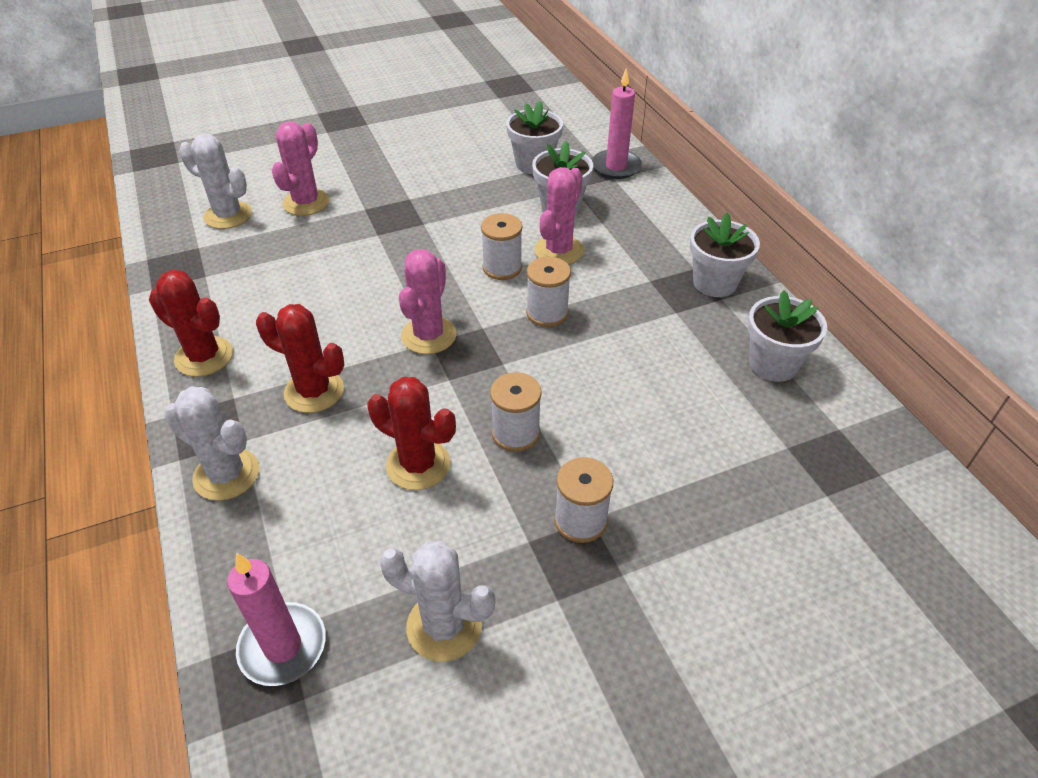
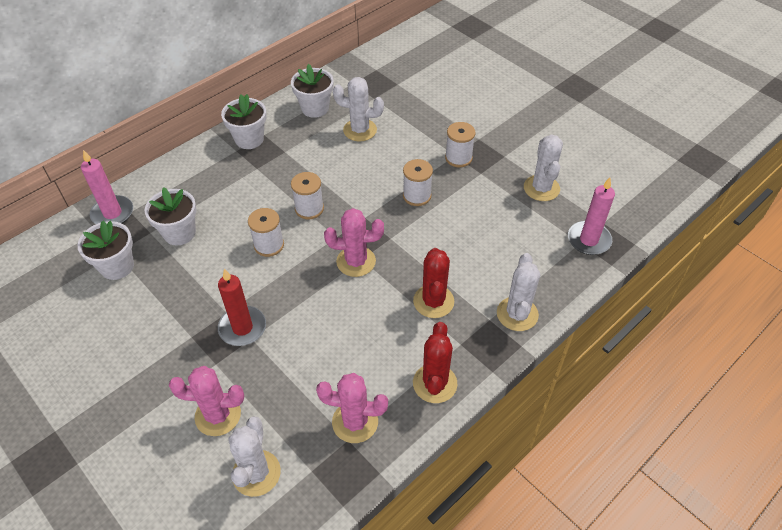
camera: 110 degrees left, 5 degrees up
(395, 231) = (242, 328): none -> red candle
(418, 464) = (460, 229): red cactus -> none
(559, 251) = (238, 220): pink cactus -> pink cactus (355, 422)
(700, 405) = (360, 130): none -> white cactus

